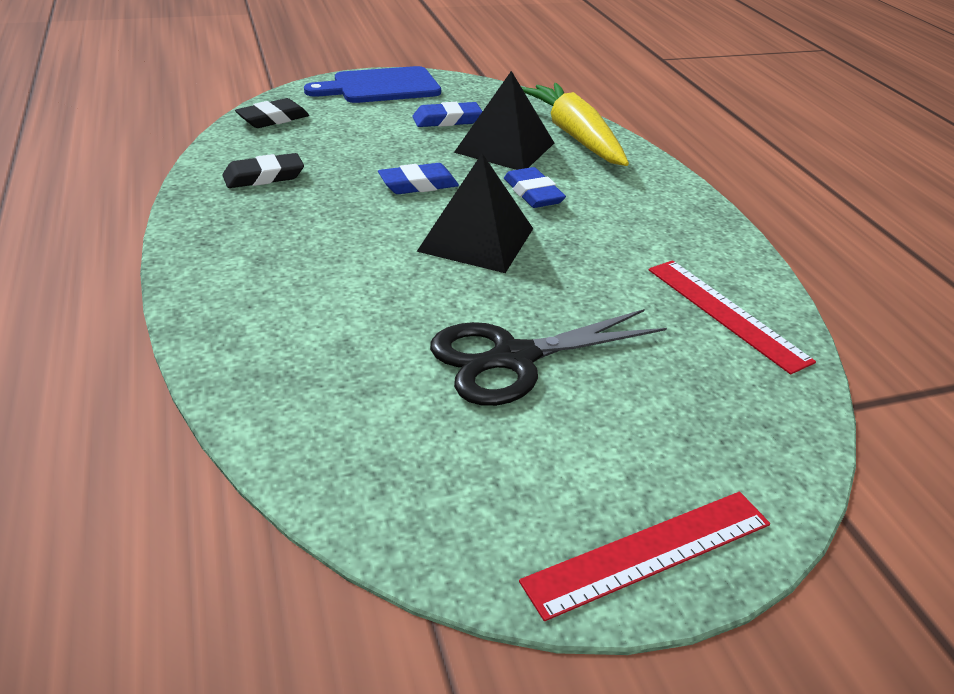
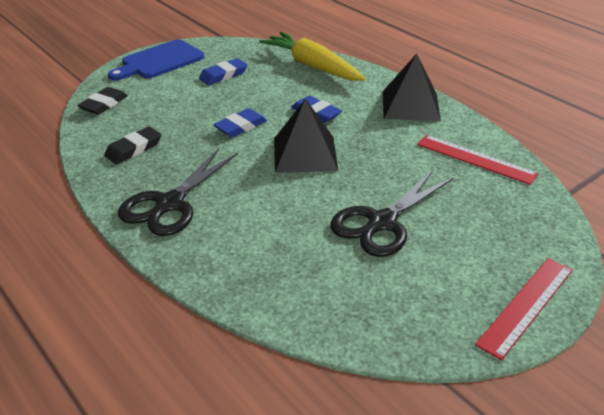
camera: 20 degrees left, 0 degrees up
(249, 252) = (169, 204): none -> black scissors
(505, 147) = (275, 85): black pyramid -> black pyramid (410, 105)

